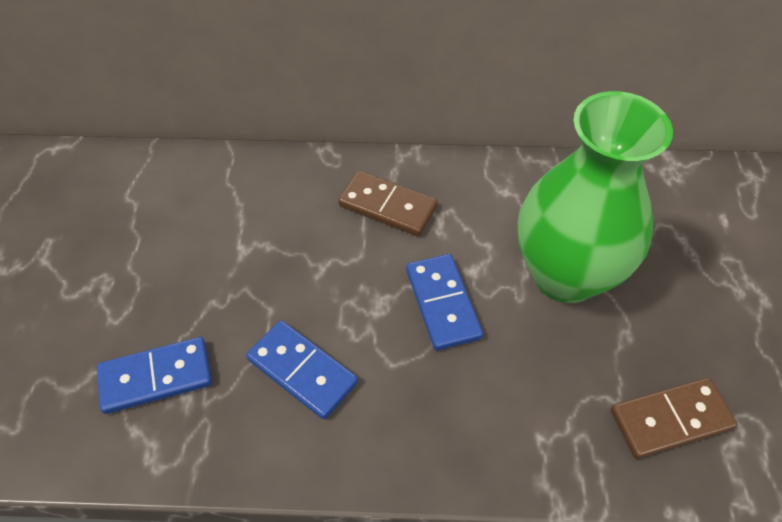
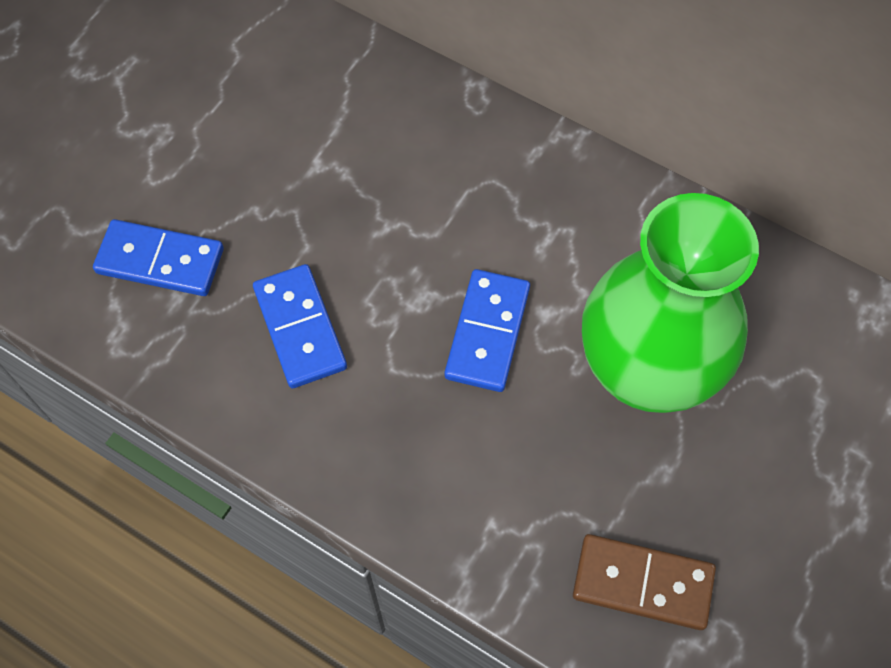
camera: 30 degrees right, 10 degrees up
(387, 206) = (501, 190): brown domino -> none

